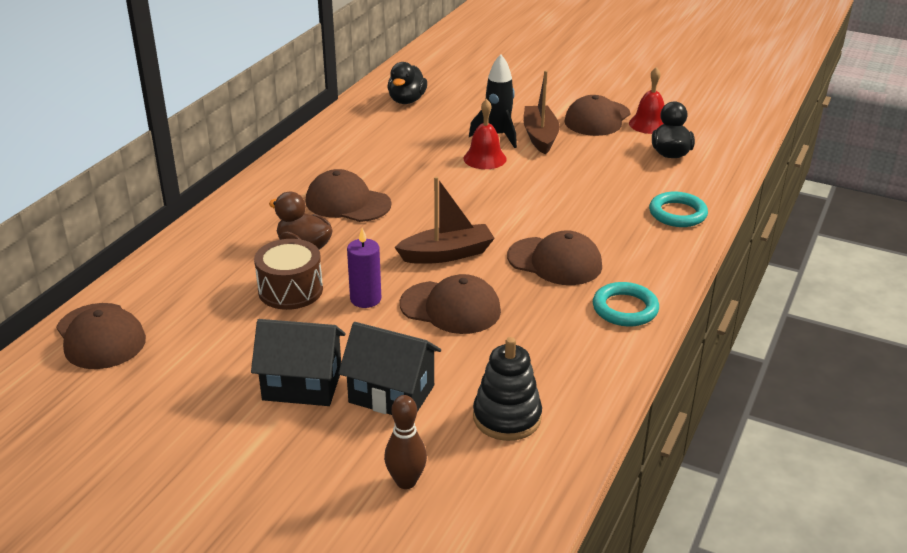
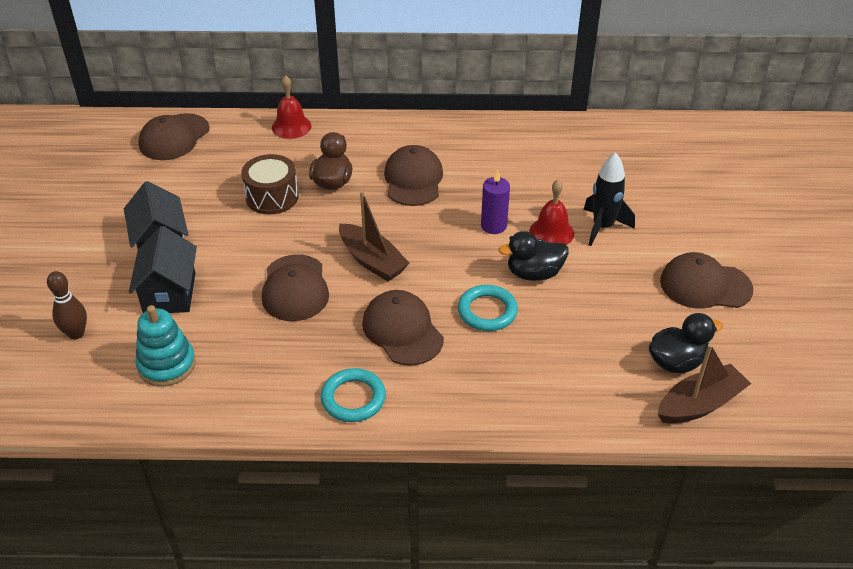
camera: 65 degrees right, 10 degrees up
(365, 299) = (281, 238): purple candle -> purple candle (493, 226)
(406, 100) = (619, 149): black duck -> black duck (534, 273)
(507, 417) = (167, 365): black stacking toy -> turquoise stacking toy
(540, 137) = (627, 255): brown boat -> brown boat (699, 404)
(555, 261) = (402, 330): brown cap -> brown cap turned 150 degrees clockwise
(649, 124) = (730, 329): red bell -> red bell (291, 126)
(677, 214) = (550, 397): turquoise ring -> turquoise ring (487, 311)

